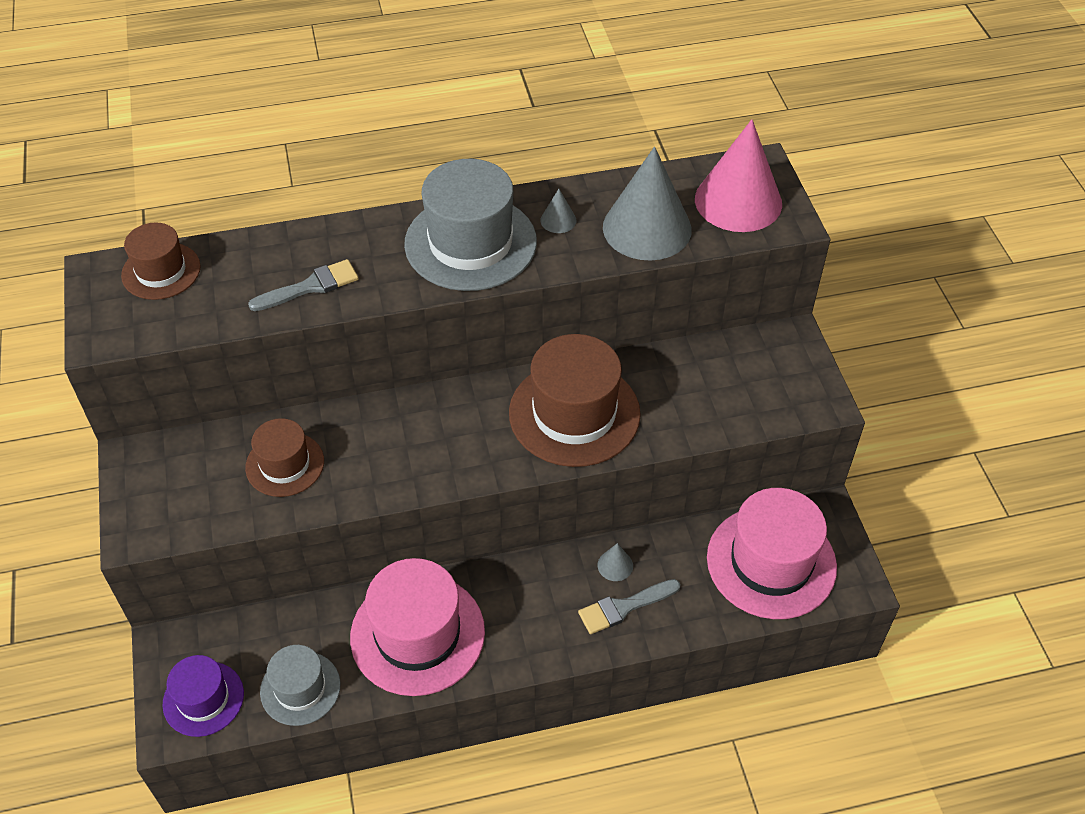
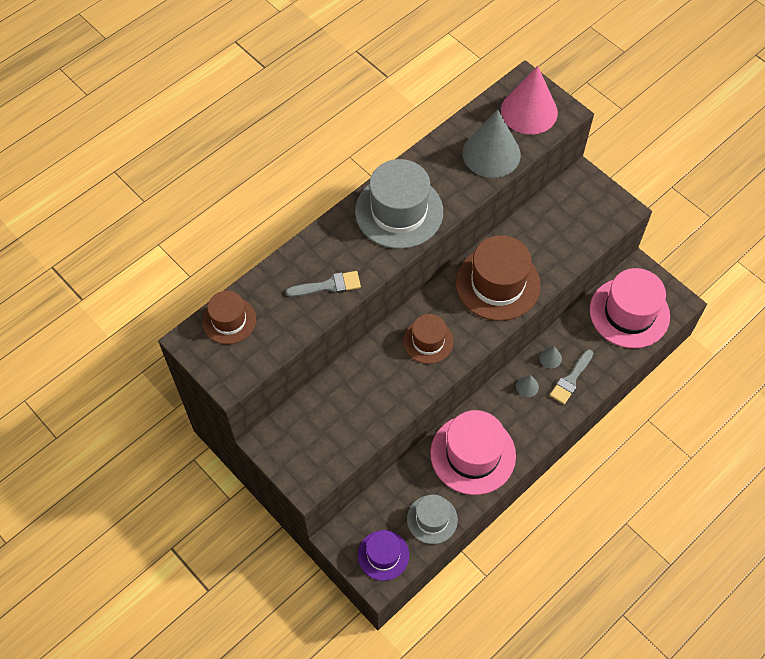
camera: 30 degrees left, 10 degrees up
(285, 464) = (359, 398): brown hat -> brown hat (428, 341)
(310, 286) = (328, 286): grey brush -> grey brush turned 45 degrees clockwise
(558, 220) = (438, 172): grey cone -> grey cone (527, 386)

